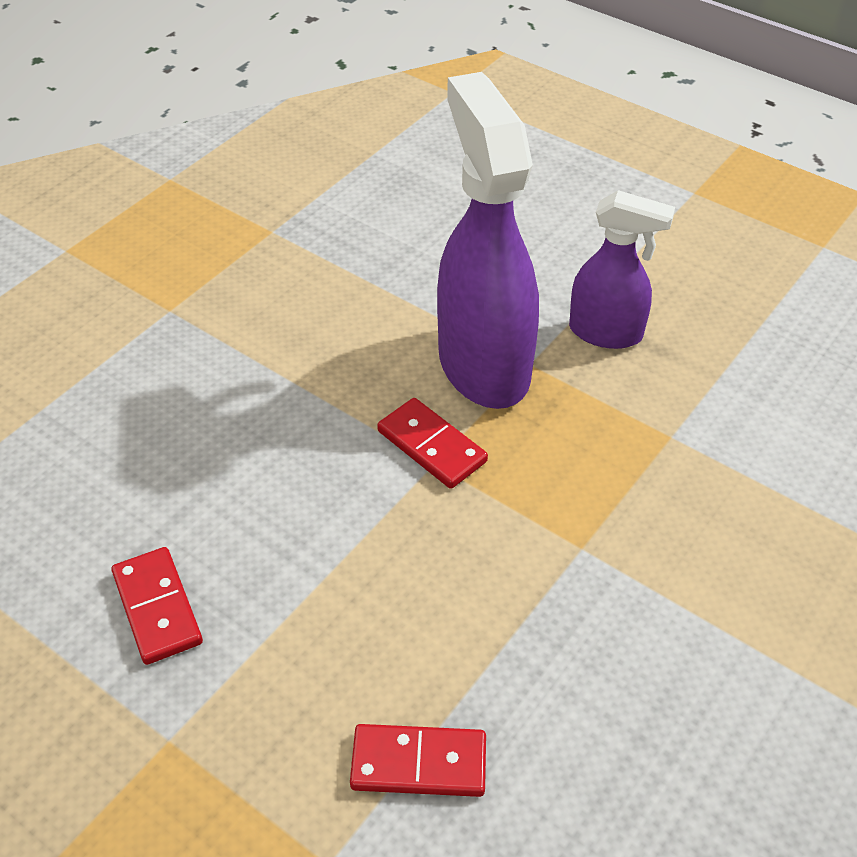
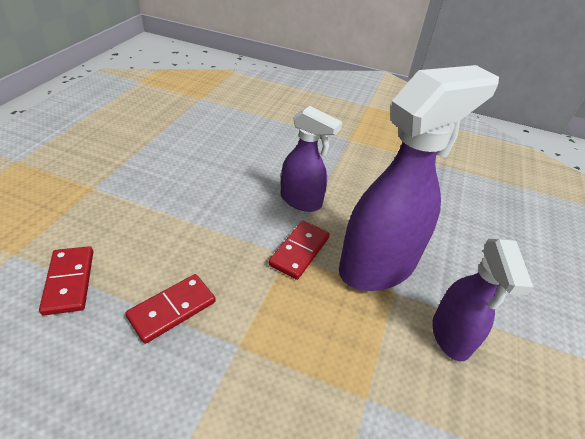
camera: 70 degrees right, 5 degrees down
(157, 608) = (167, 170): red domino -> red domino (172, 309)
(320, 418) = (301, 201): none -> purple spray bottle

